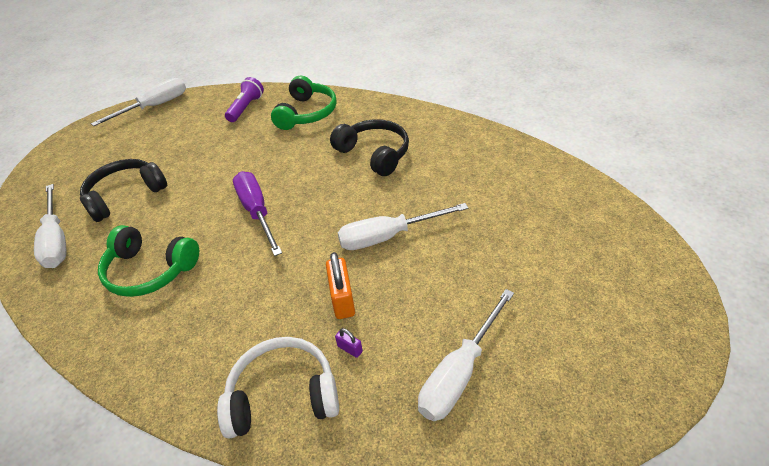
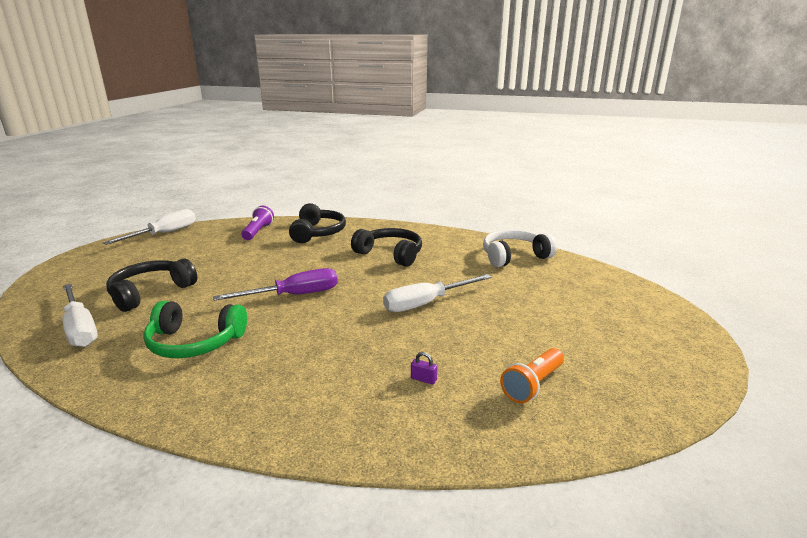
camera: 15 degrees left, 20 degrees down
(257, 212) = (294, 295): purple screwdriver -> purple screwdriver turned 105 degrees clockwise
(283, 395) = (371, 419): white headphones -> white headphones (514, 256)
(306, 113) = (317, 233): green headphones -> black headphones
(342, 299) = (401, 347): orange padlock -> none
(459, 372) = (532, 385): white screwdriver -> orange flashlight

